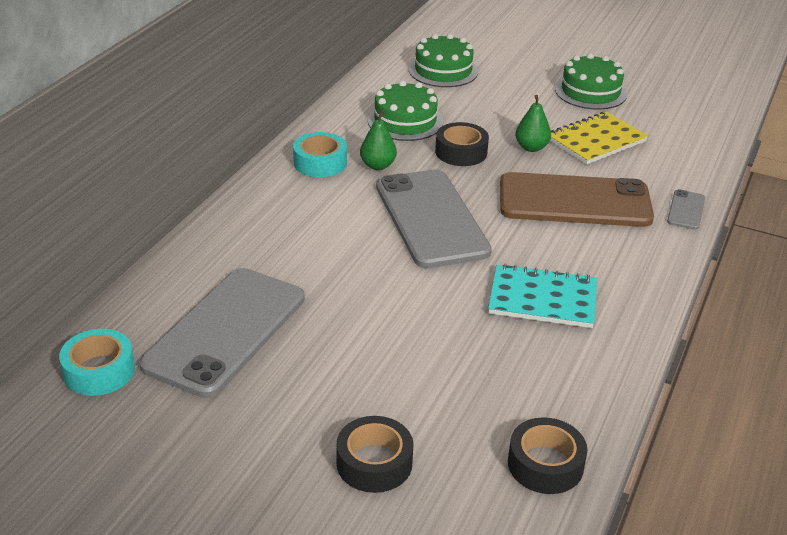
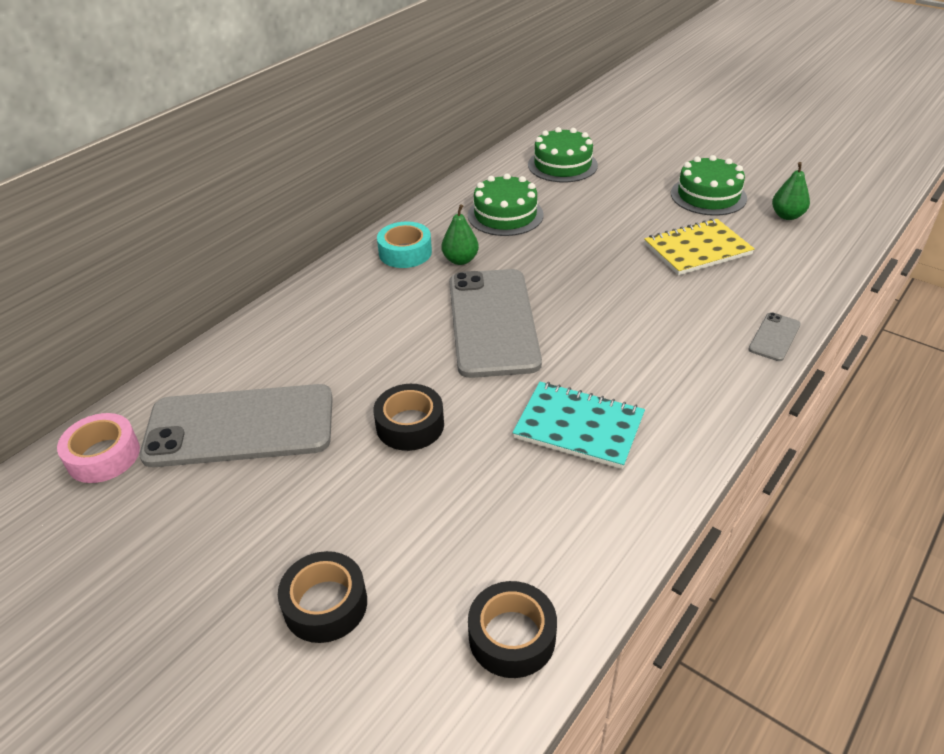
camera: 15 degrees right, 5 degrees up
(99, 371) = (103, 456): turquoise tape -> pink tape
(226, 331) = (240, 426): grey phone -> grey phone turned 45 degrees clockwise
(461, 152) = (550, 252): black tape -> black tape (410, 425)
(531, 147) = (625, 252): green pear -> green pear (787, 216)
(574, 201) = (652, 316): brown phone -> none

